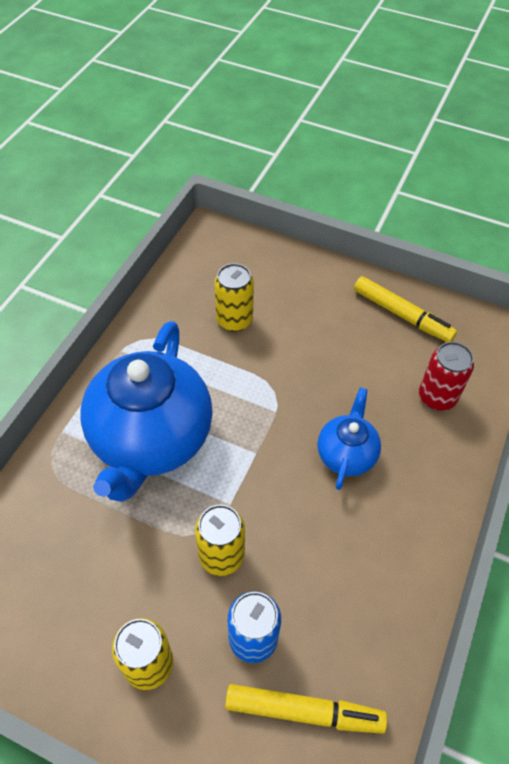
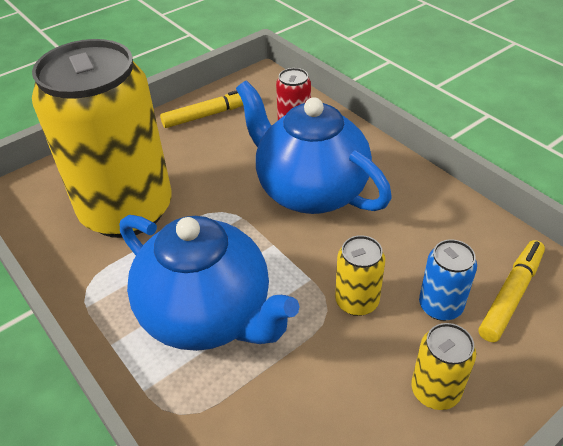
camera: 60 degrees left, 10 degrees down
(234, 320) = (127, 210): yellow can -> yellow can, size x2.50
(346, 454) = (310, 190): blue teapot -> blue teapot, size x2.03

